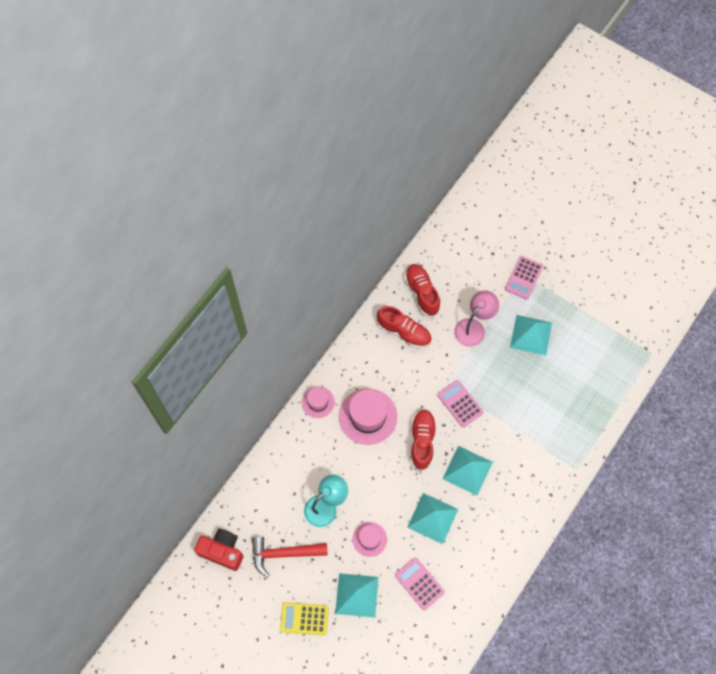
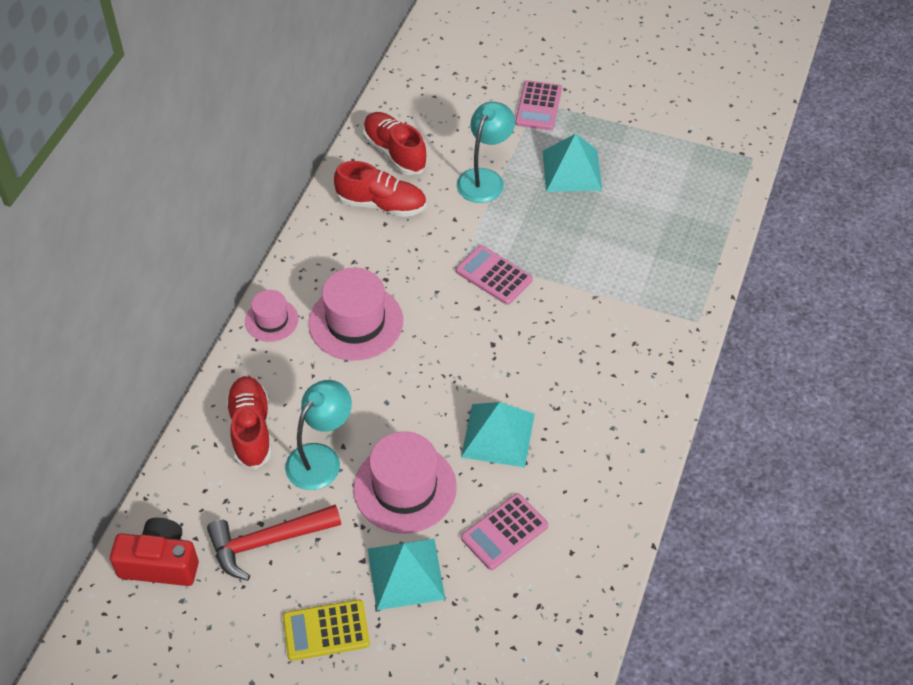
camera: 15 degrees left, 15 degrees down
(369, 539) = (405, 488): pink hat -> pink hat, size x1.77
(419, 583) = (504, 532): pink calculator -> pink calculator turned 75 degrees counterclockwise
(422, 441) = (450, 336): red shoe -> red shoe (251, 429)
(467, 470) = (532, 358): turquoise pyramid -> none
(473, 327) = (484, 178): pink lamp -> turquoise lamp

